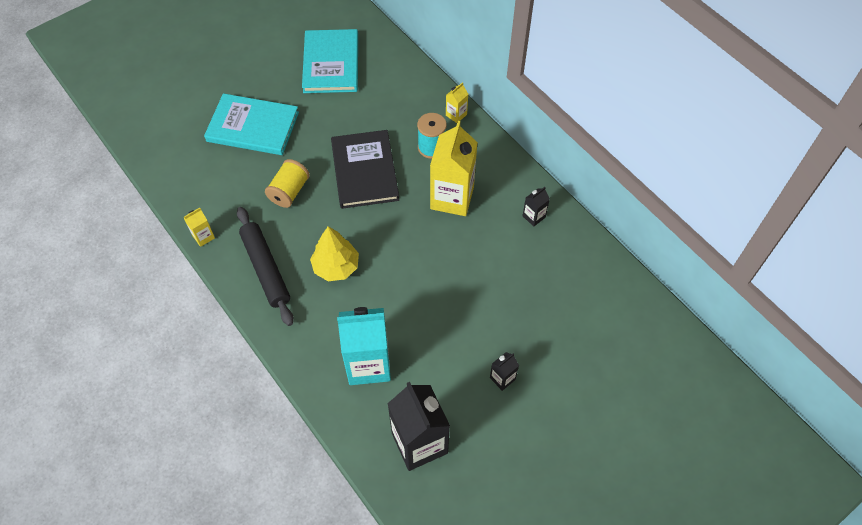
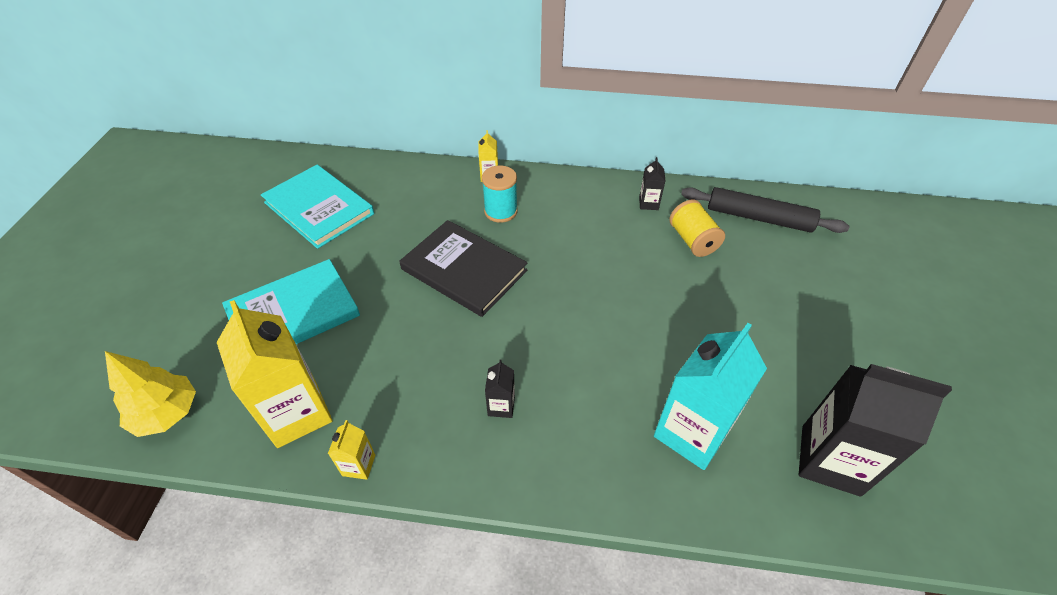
camera: 45 degrees left, 10 degrees down
(266, 269) = (474, 436): black rolling pin -> black rolling pin (758, 218)
(289, 191) = (408, 342): yellow spool -> yellow spool (692, 240)
(336, 267) = (544, 371): yellow tree -> yellow tree (167, 413)
(452, 198) = (569, 236): yellow carton -> yellow carton (297, 413)
(502, 378) = (802, 339): black carton -> black carton (501, 406)

